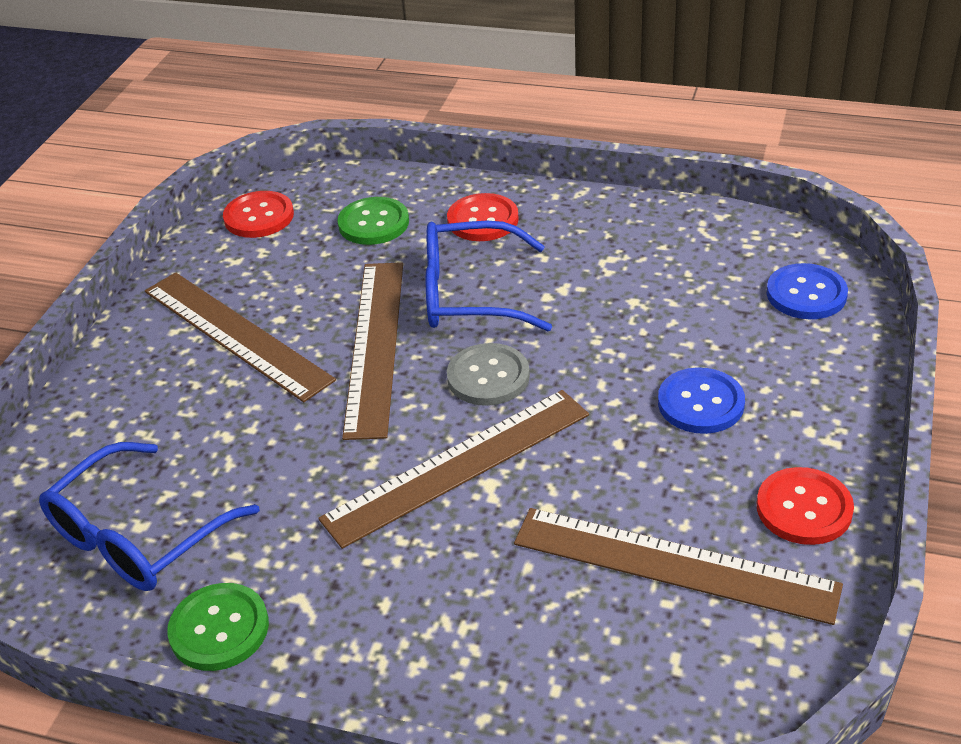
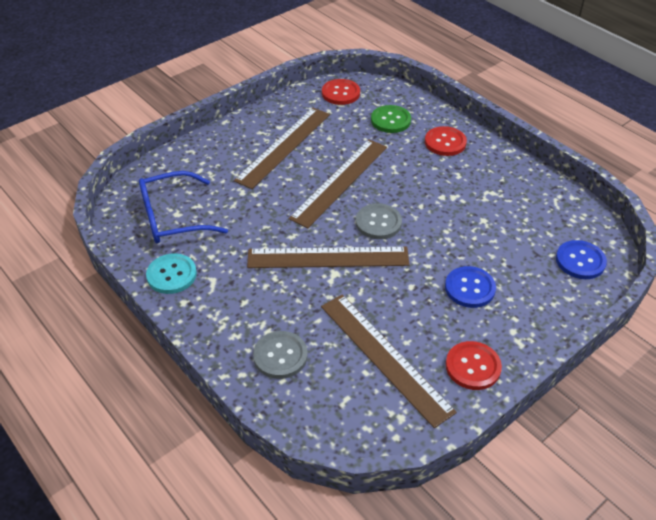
camera: 30 degrees right, 5 degrees up
(219, 629) = (171, 275): green button -> turquoise button
(236, 334) = (284, 146): brown ruler -> brown ruler turned 45 degrees clockwise
(471, 294) = (406, 178): blue glasses -> none
(518, 654) = (280, 356): none -> grey button

